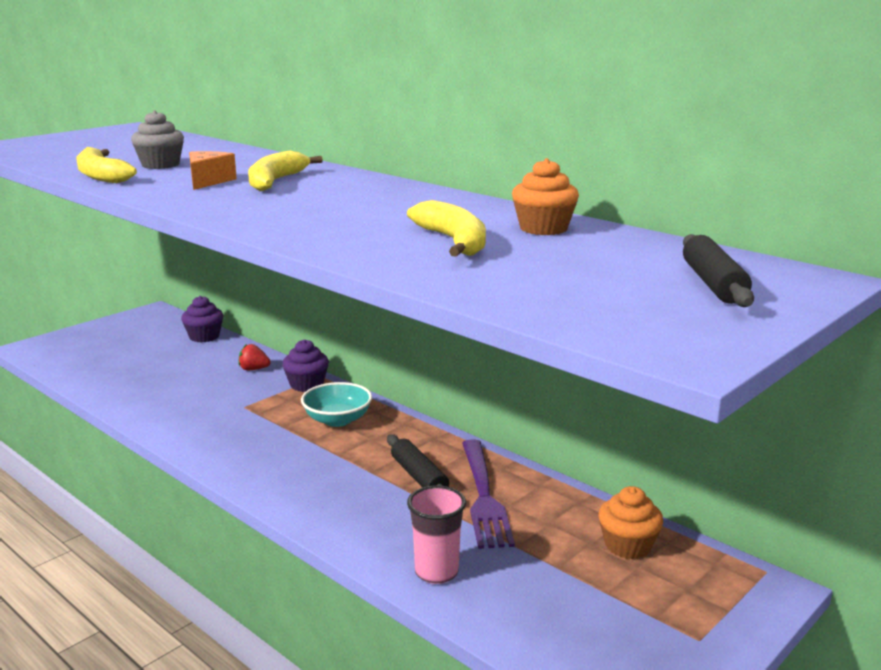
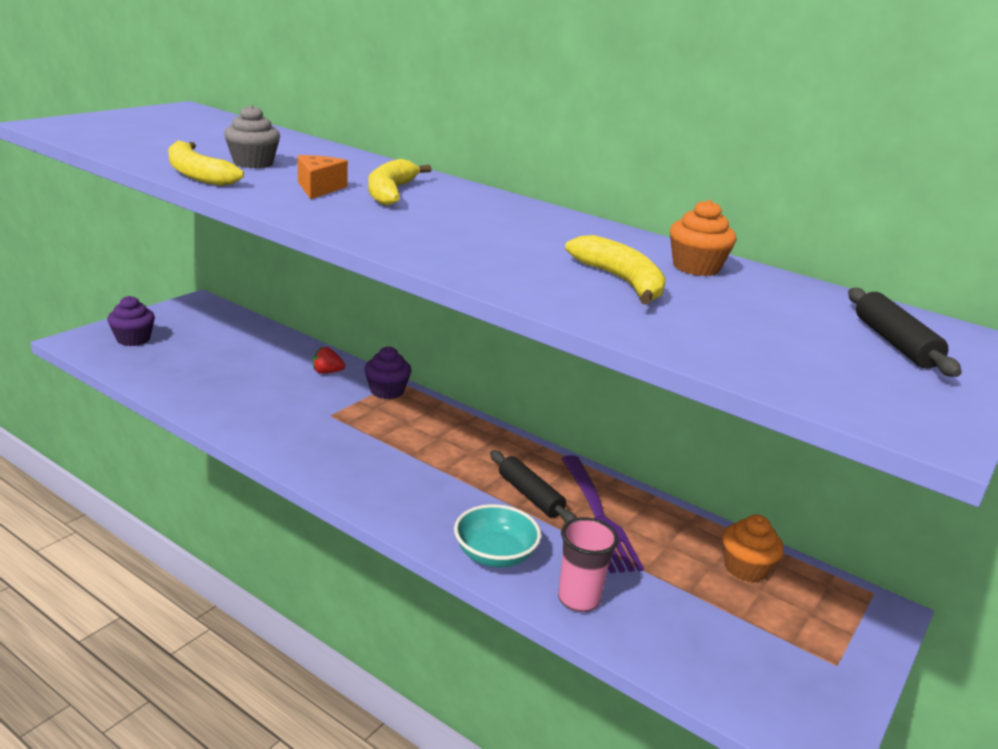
camera: 10 degrees left, 5 degrees up
(204, 337) = (263, 333): purple cupcake -> purple cupcake (133, 339)
(337, 420) = (430, 431): turquoise bowl -> turquoise bowl (495, 555)

